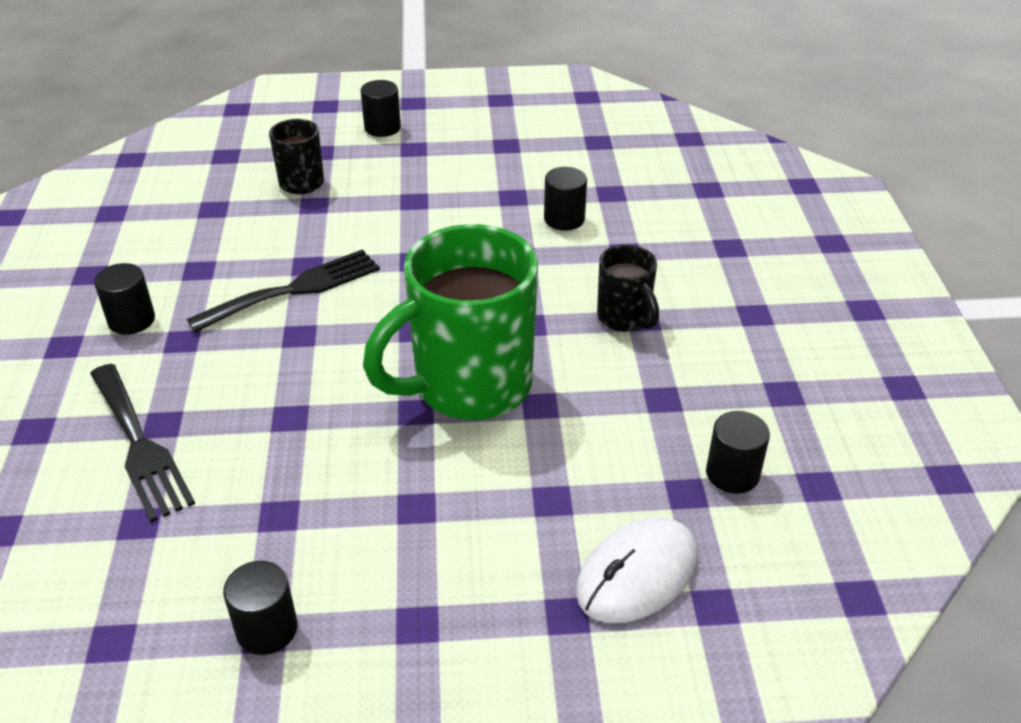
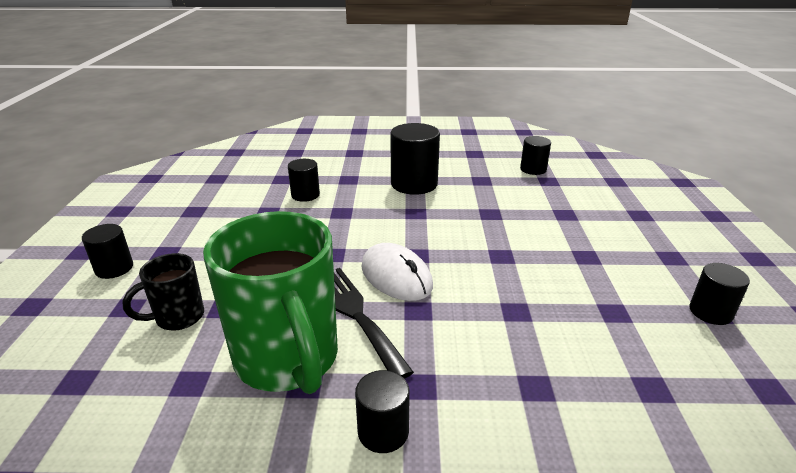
camera: 85 degrees left, 10 degrees down
(140, 446) = (567, 399): black fork -> none
(468, 387) = (477, 235): green mug -> green mug (288, 360)
(625, 318) = (414, 184): black mug -> black cylinder
(637, 574) = (606, 196): white mouse -> white mouse (396, 276)

